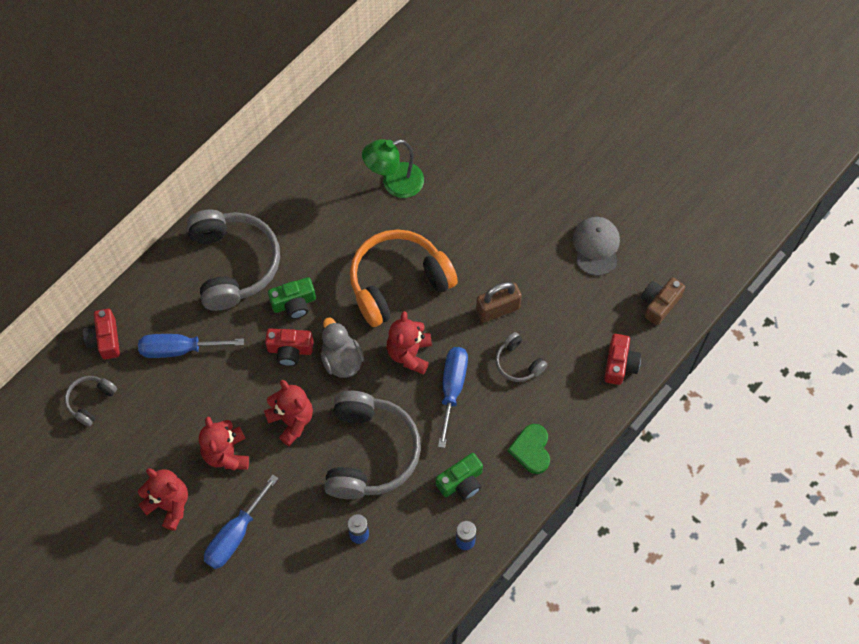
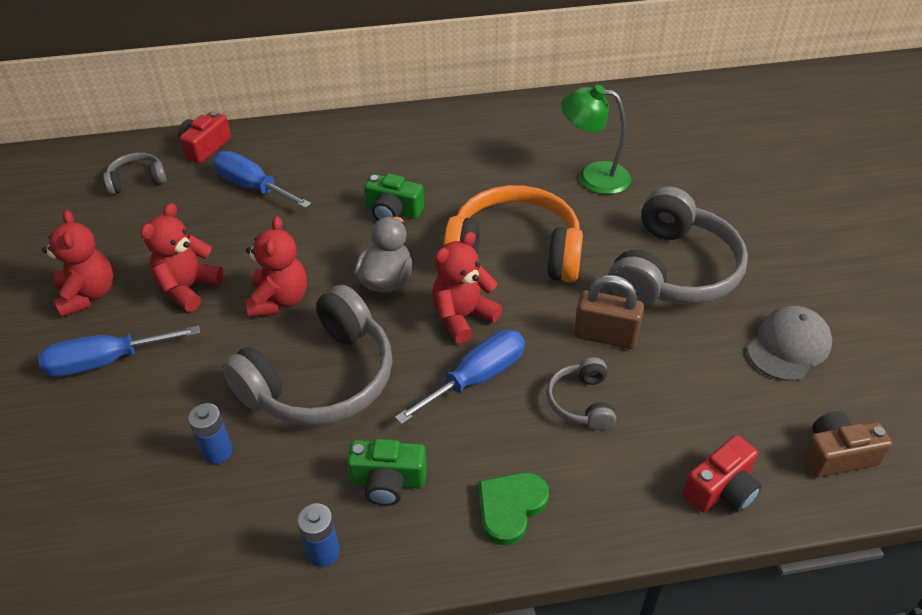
camera: 40 degrees right, 20 degrees down
(233, 264) = (373, 156): grey headphones -> grey headphones (673, 271)
(290, 350) = (347, 243): red camera -> none

